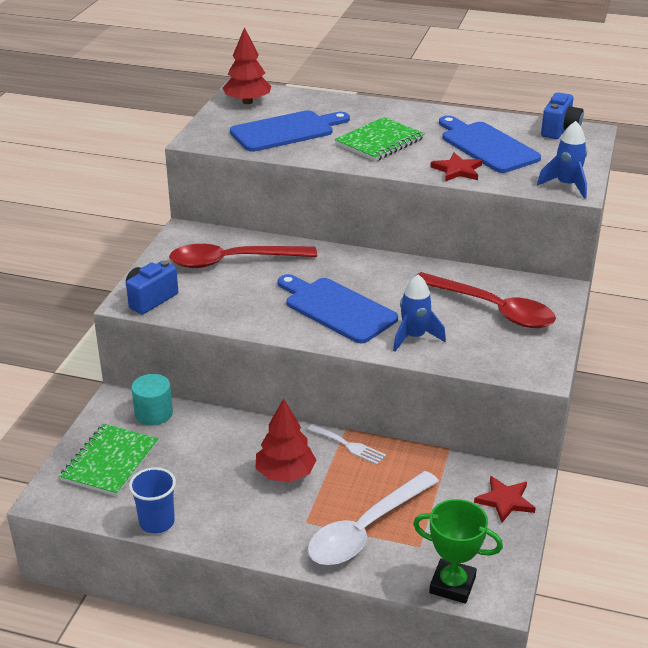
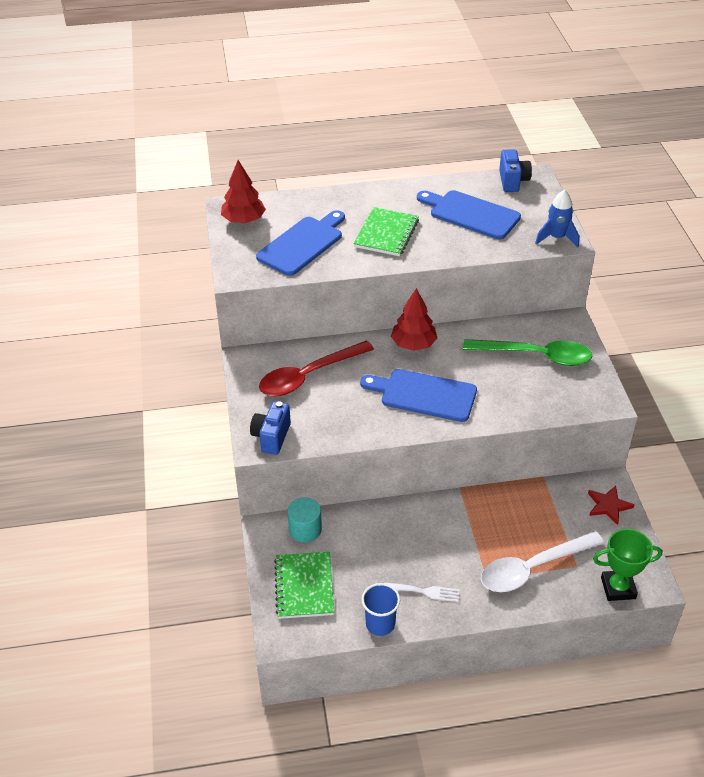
camera: 25 degrees left, 10 degrees up
(285, 474) = (443, 544): red tree -> red tree (413, 344)
(349, 445) = (472, 501): white fork -> white fork (425, 592)
(365, 530) = (532, 568): white spoon -> white spoon turned 45 degrees clockwise
(414, 337) = (499, 402): blue rocket -> none
(457, 170) = (467, 246): red star -> none
(492, 309) = (536, 356): red spoon -> green spoon

